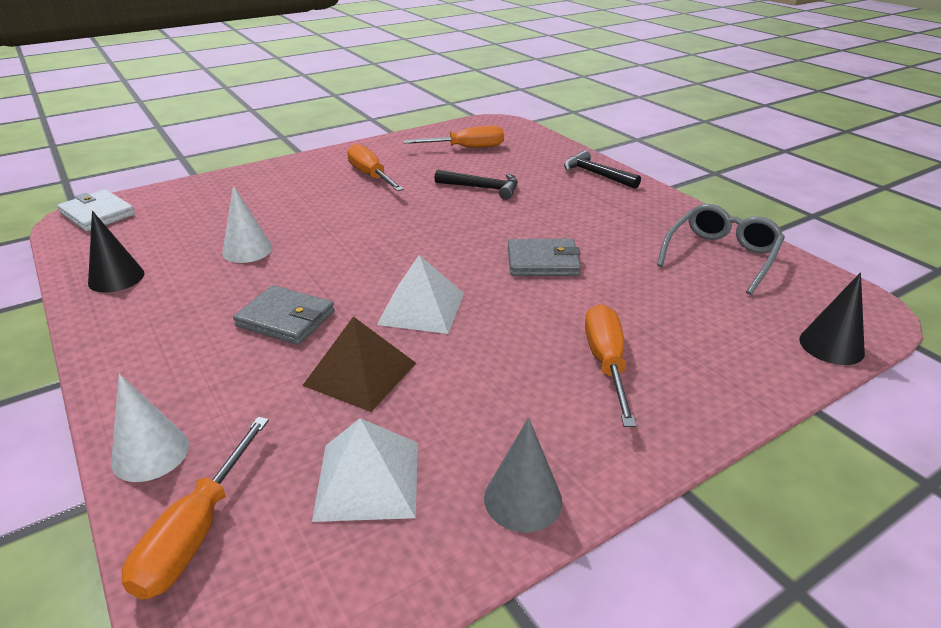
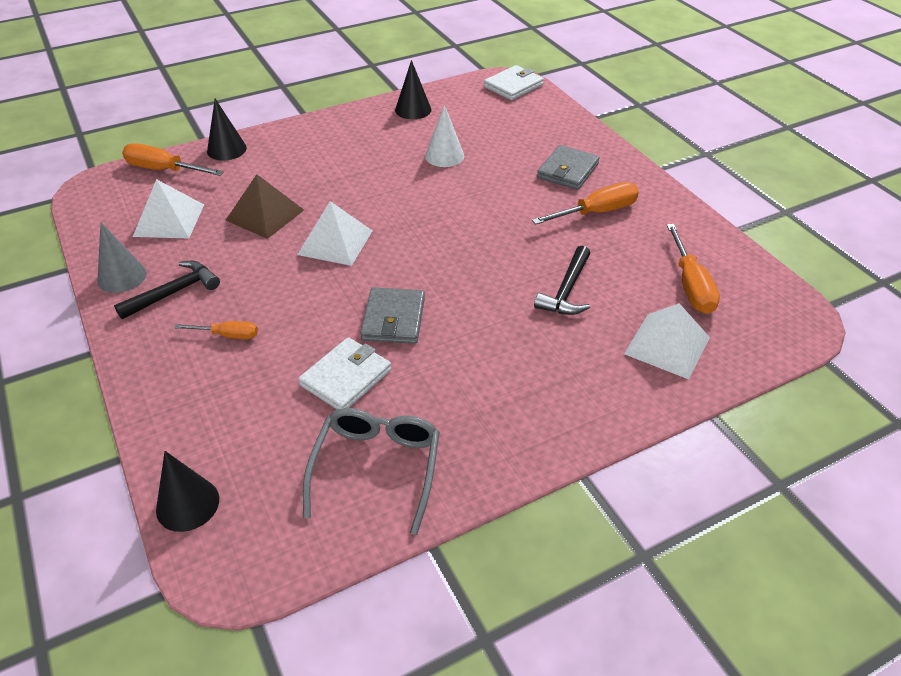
camera: 95 degrees right, 10 degrees up
(150, 453) = (226, 149): white cone -> black cone
(286, 319) = (340, 181): grey wallet -> grey wallet (568, 171)
(535, 157) = (667, 345): none -> white pyramid
(596, 174) = (614, 399): black hammer -> black hammer (174, 292)
(606, 363) = (228, 335): orange screwdriver -> orange screwdriver, size x0.59
(631, 279) = (346, 377): none -> white wallet
(721, 256) = (376, 469): grey glasses -> grey glasses turned 120 degrees counterclockwise

